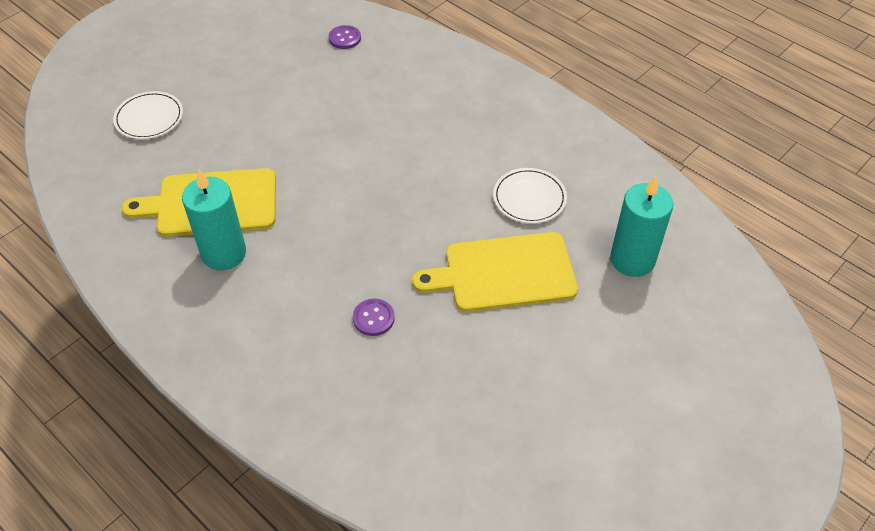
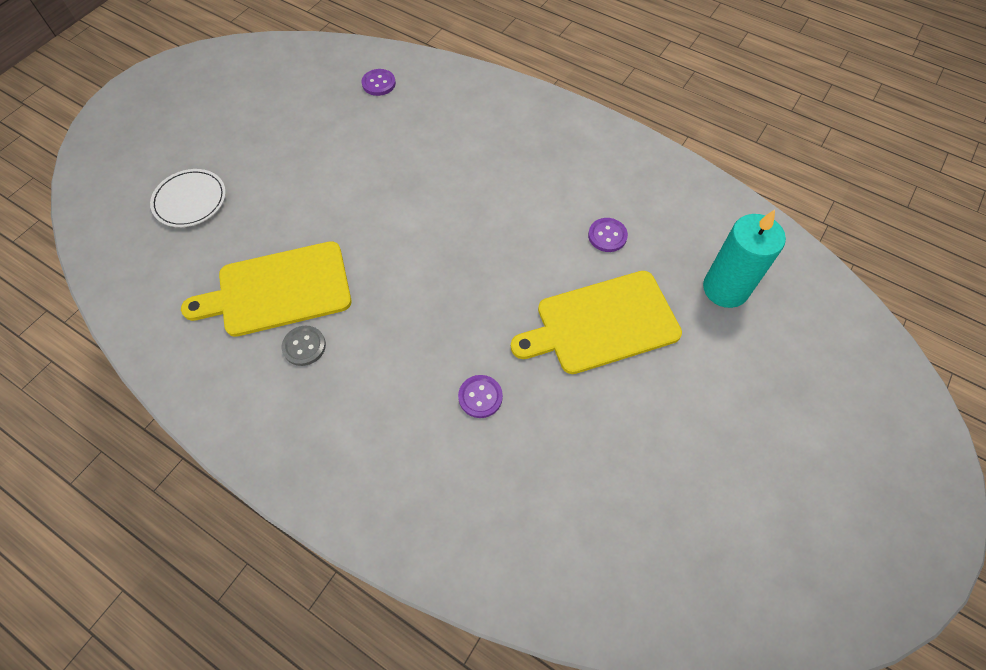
camera: 10 degrees left, 10 degrees up
(224, 253) = (304, 346): turquoise candle -> grey button
(529, 198) = (607, 236): white plate -> purple button

